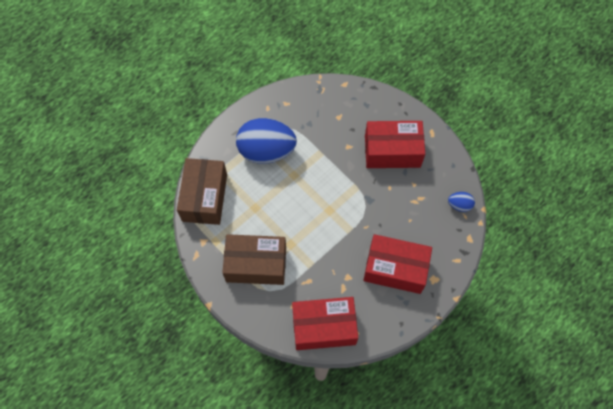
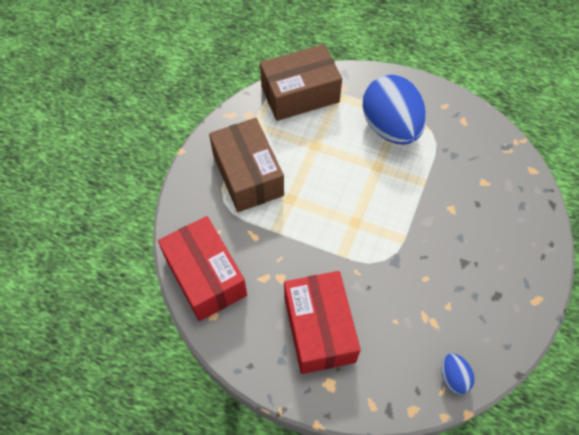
camera: 65 degrees right, 5 degrees down
(392, 151) = (478, 261): red box -> none

